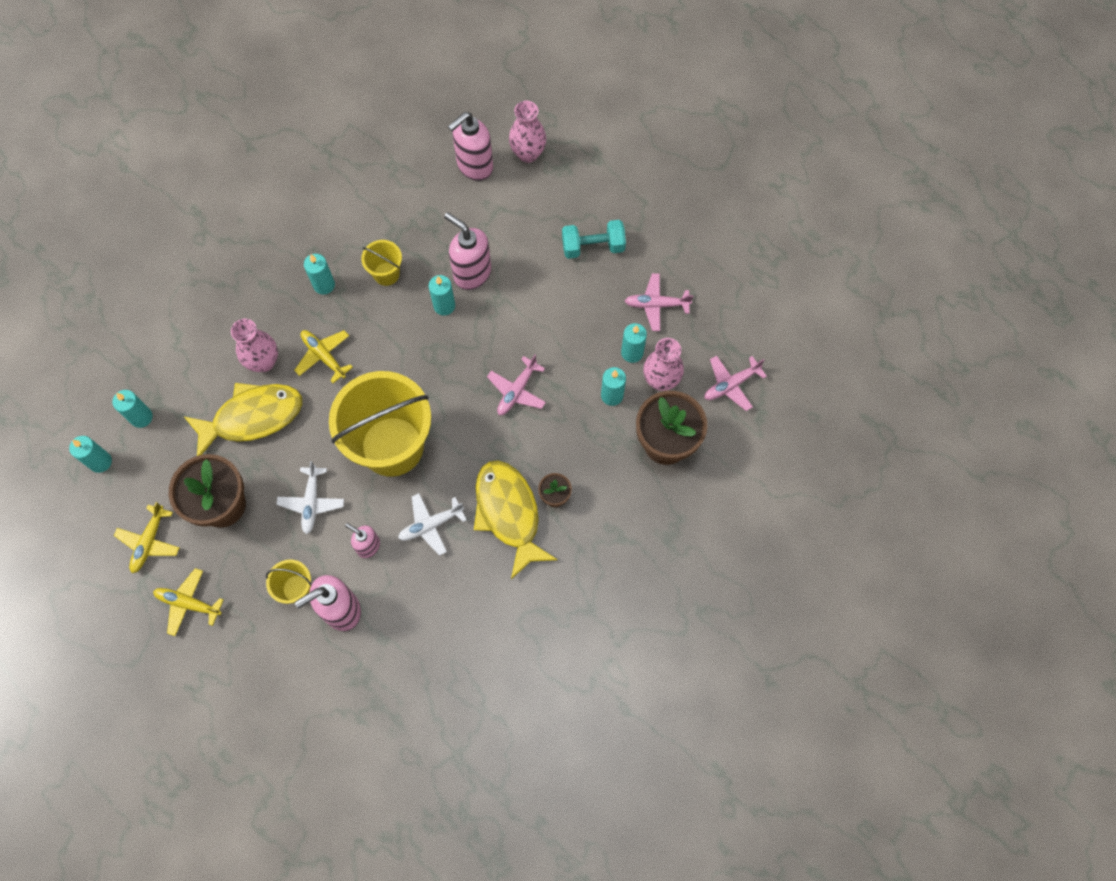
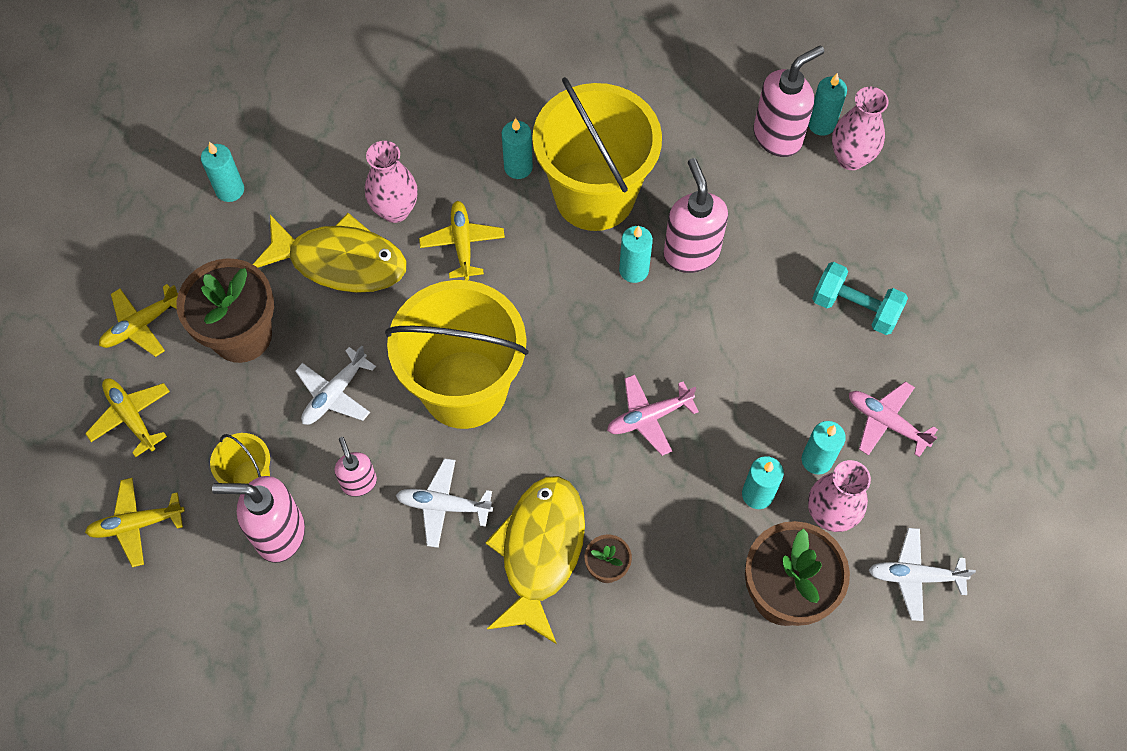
camera: 35 degrees right, 5 degrees down
(100, 462) = (156, 210): turquoise candle -> turquoise candle (821, 124)
(244, 666) = (136, 524): none -> yellow plane
(386, 274) = (594, 196): yellow bucket -> yellow bucket, size x2.30
(474, 166) = (778, 136): pink soap dispenser -> pink soap dispenser turned 150 degrees clockwise
(731, 385) = (914, 576): pink plane -> white plane

